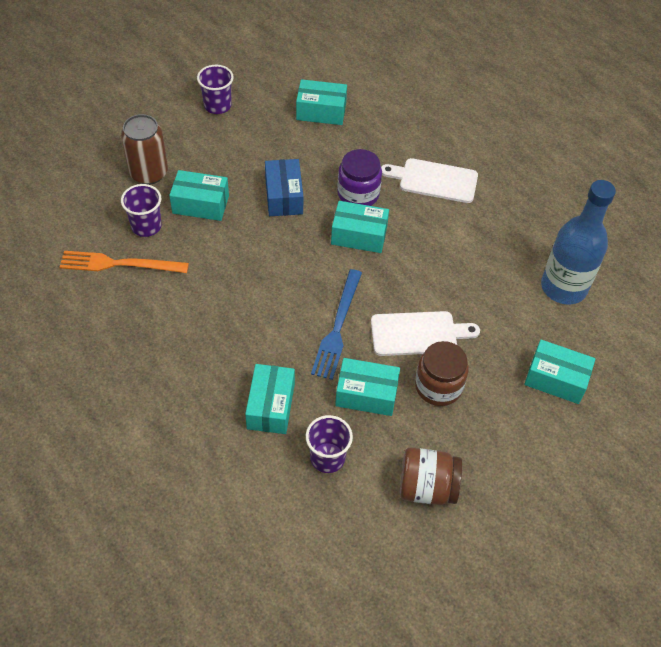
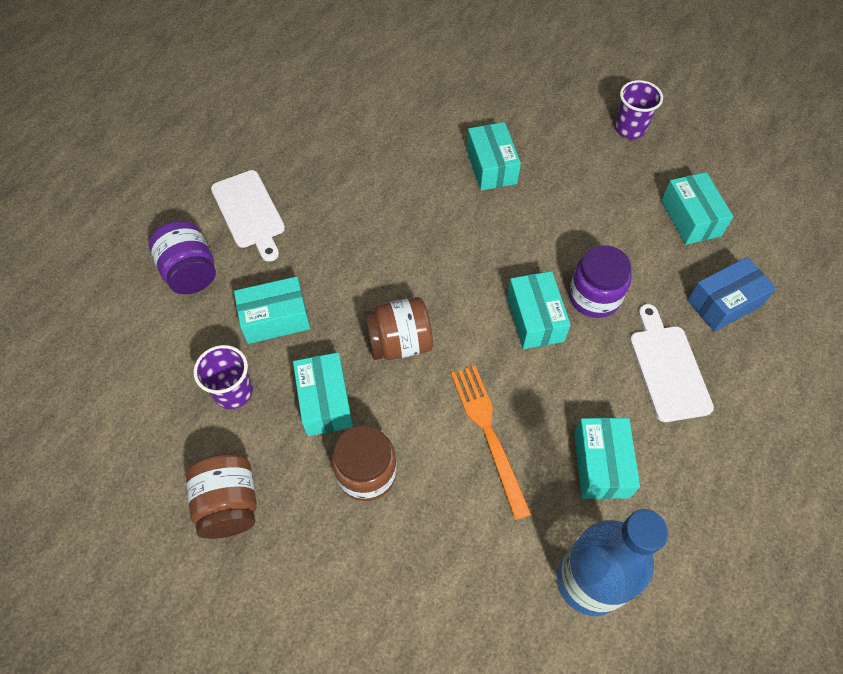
camera: 70 degrees right, 5 degrees up
(119, 264) = (384, 136): orange fork -> orange fork (488, 433)
(146, 226) = (439, 137): purple cup -> none
(149, 173) = (504, 113): brown can -> none
(185, 459) = (190, 272): none -> purple jar
(284, 196) = (545, 230): blue box -> blue box (724, 303)
(337, 327) = (399, 343): blue fork -> brown jar
(418, 333) = (429, 426): white cutting board -> white cutting board (249, 212)
(556, 379) = (436, 612): turquoise box -> turquoise box (601, 464)

